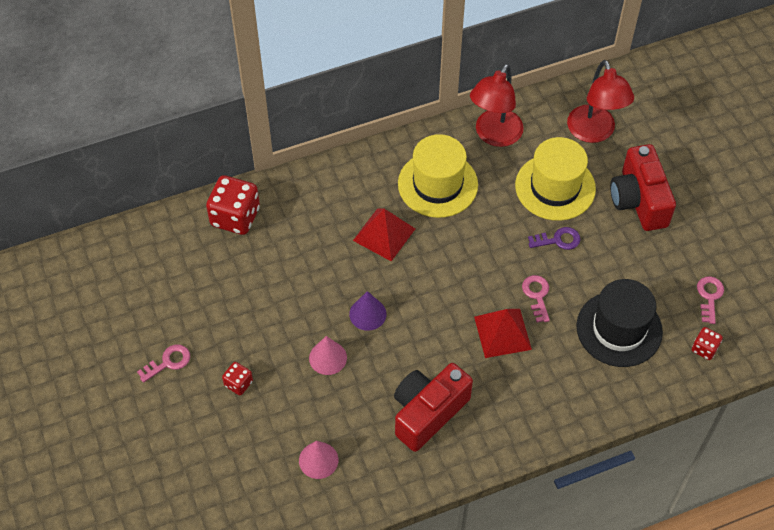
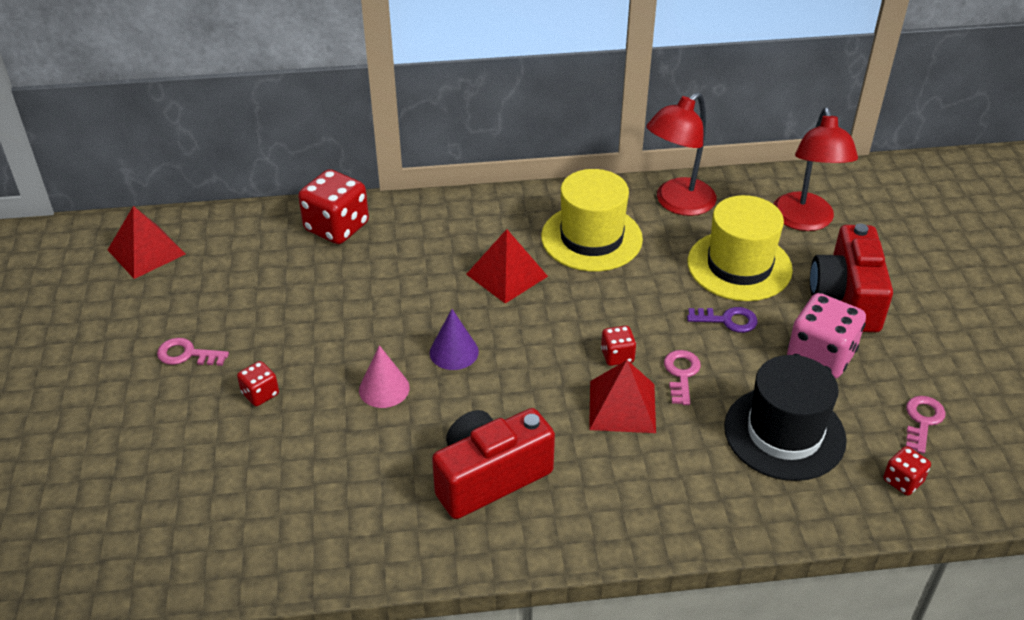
camera: 15 degrees right, 15 degrees down
(92, 274) = (146, 252): none -> red pyramid
(168, 362) = (187, 354): pink key -> pink key turned 150 degrees counterclockwise
(318, 460) = (322, 501): pink cone -> none
(487, 290) = (617, 356): none -> red dice
(630, 257) = (820, 356): none -> pink dice

